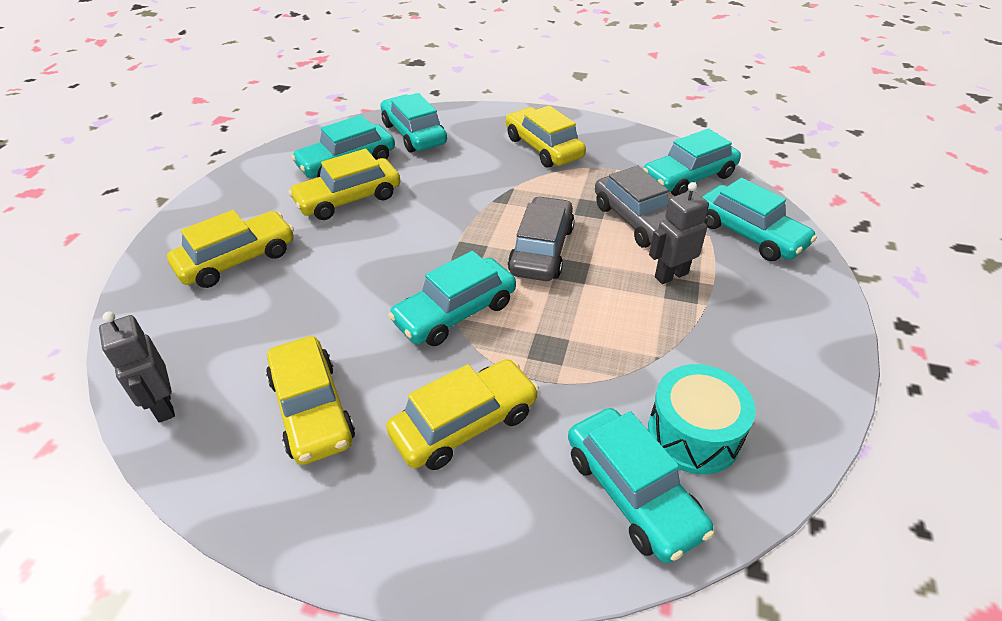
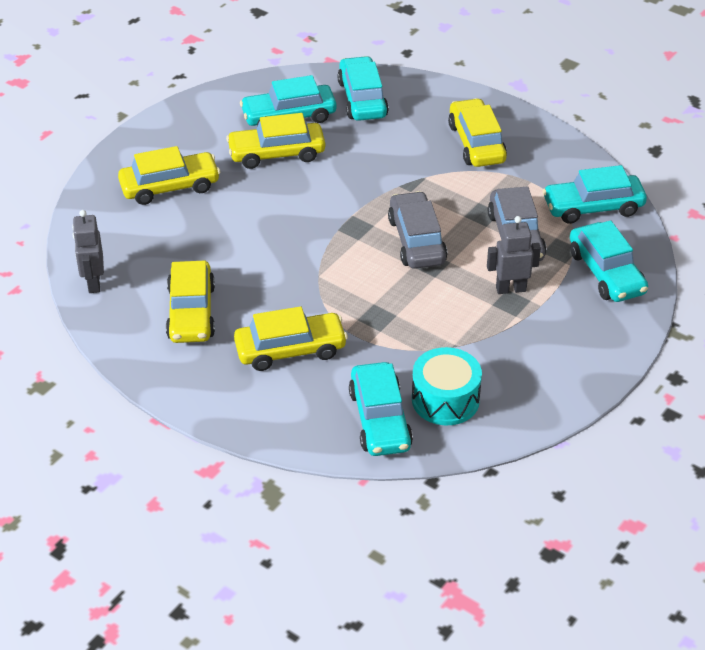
camera: 20 degrees right, 0 degrees up
(455, 312) = (321, 273): turquoise car -> none
(541, 250) = (417, 240): grey car -> grey car turned 45 degrees counterclockwise

